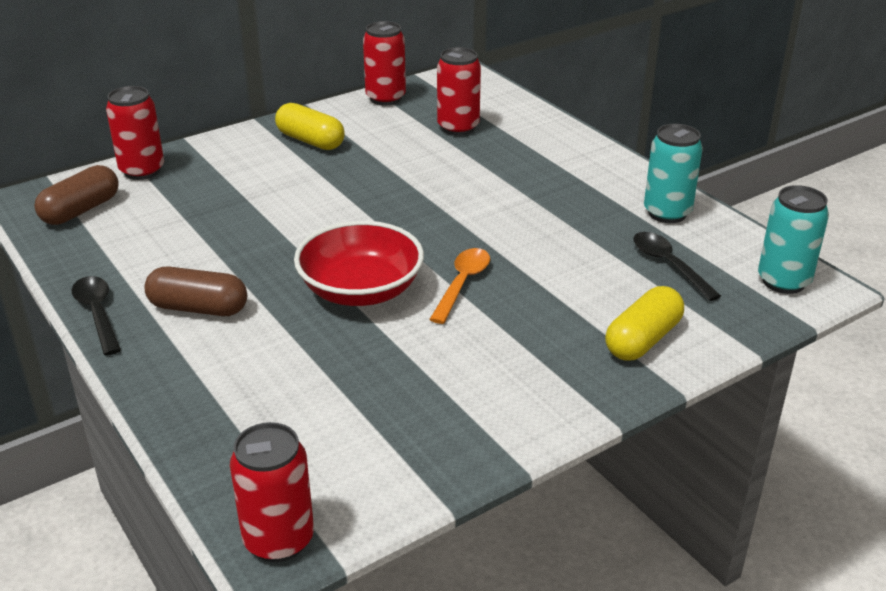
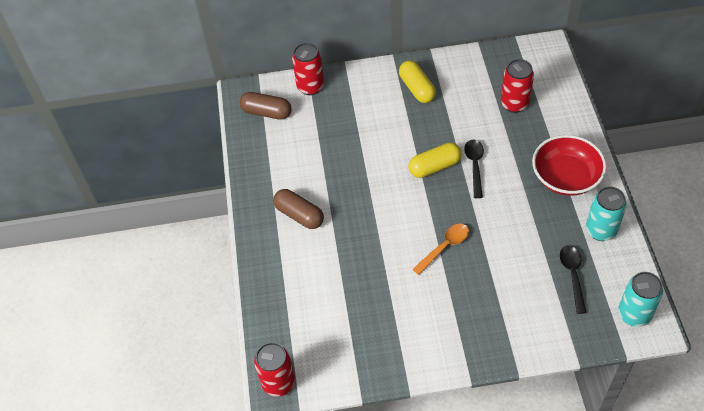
camera: 30 degrees right, 20 degrees up
(81, 210) = (266, 112): brown capsule -> brown capsule turned 45 degrees clockwise
(97, 313) = (249, 201): black spoon -> black spoon (474, 166)
(361, 290) = (387, 232): red bowl -> red bowl (565, 177)
(385, 98) = (483, 58): red can -> none
(642, 340) = (520, 327): yellow capsule -> yellow capsule (434, 166)

